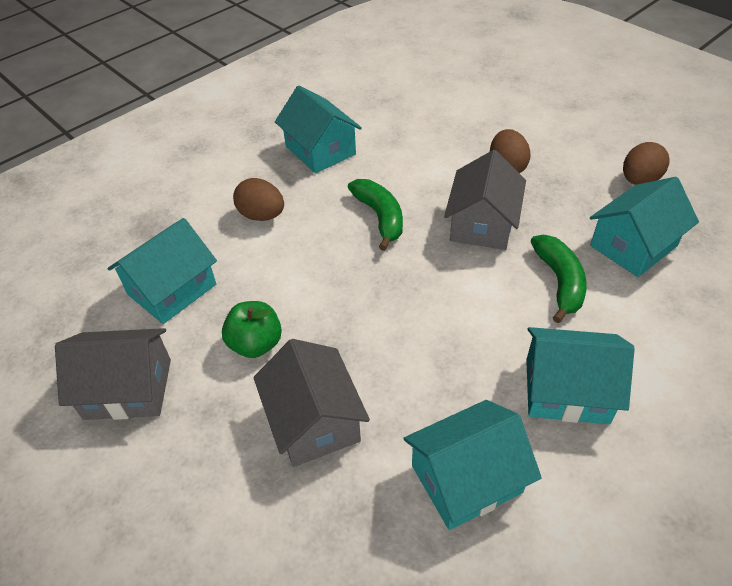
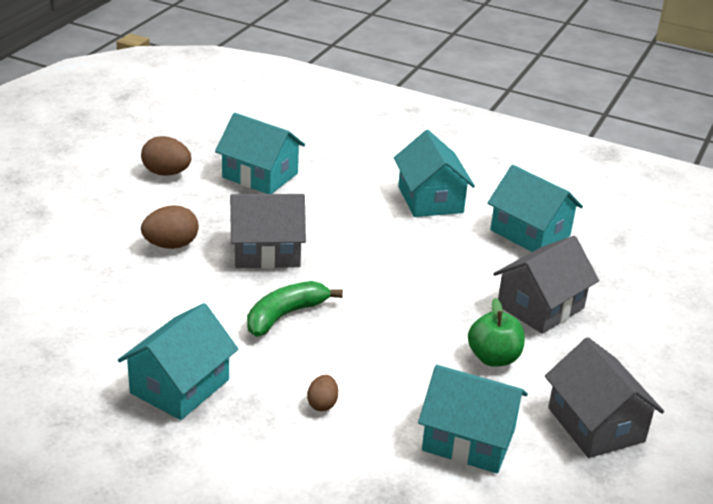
camera: 115 degrees left, 15 degrees down
(262, 215) = (322, 404): brown egg -> brown egg, size x0.60
(559, 282) = (322, 207): green banana -> none

